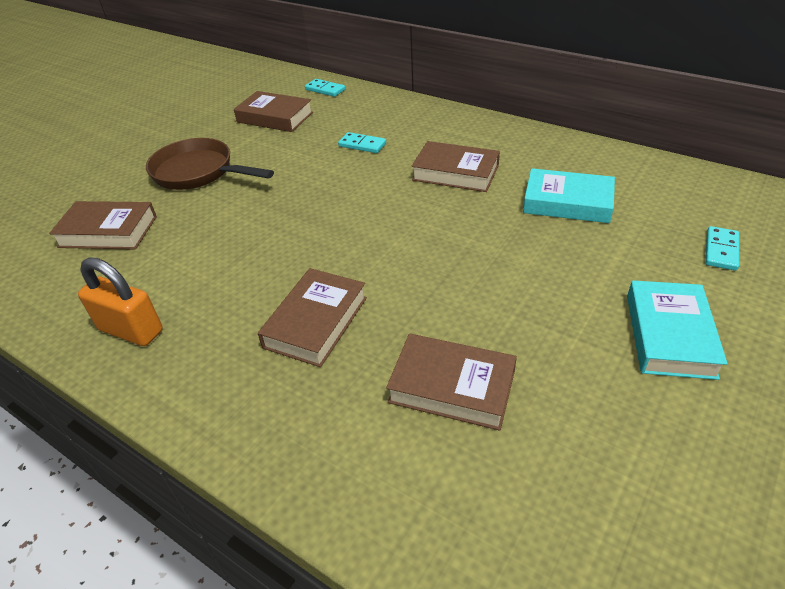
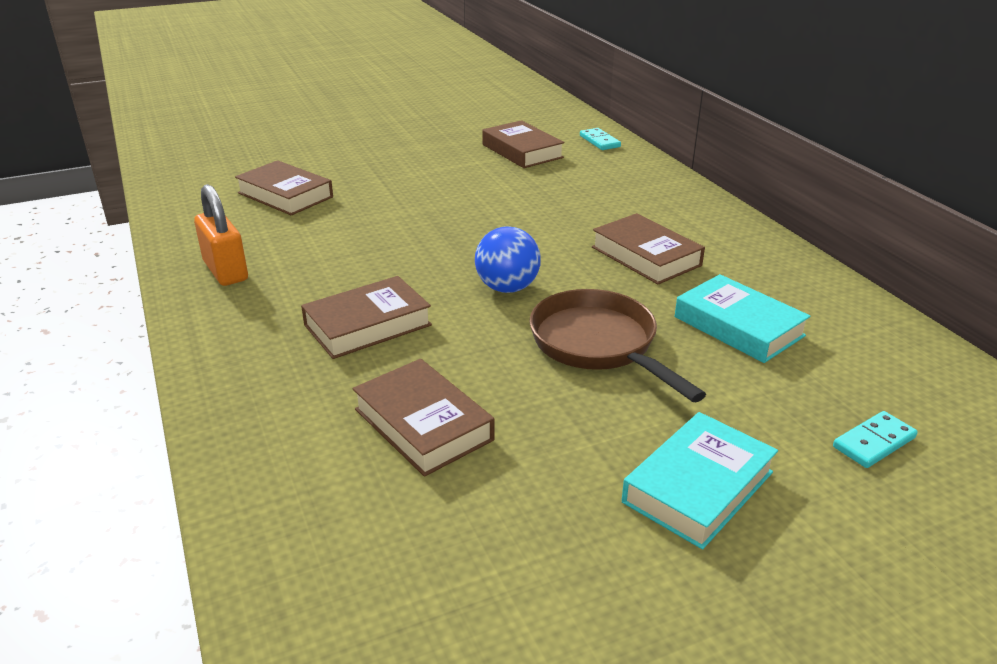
camera: 30 degrees right, 10 degrees down
(198, 172) = (403, 175): brown pan -> brown pan (598, 345)
(362, 145) = (579, 200): turquoise domino -> none
(388, 240) = (507, 288): none -> blue ball

